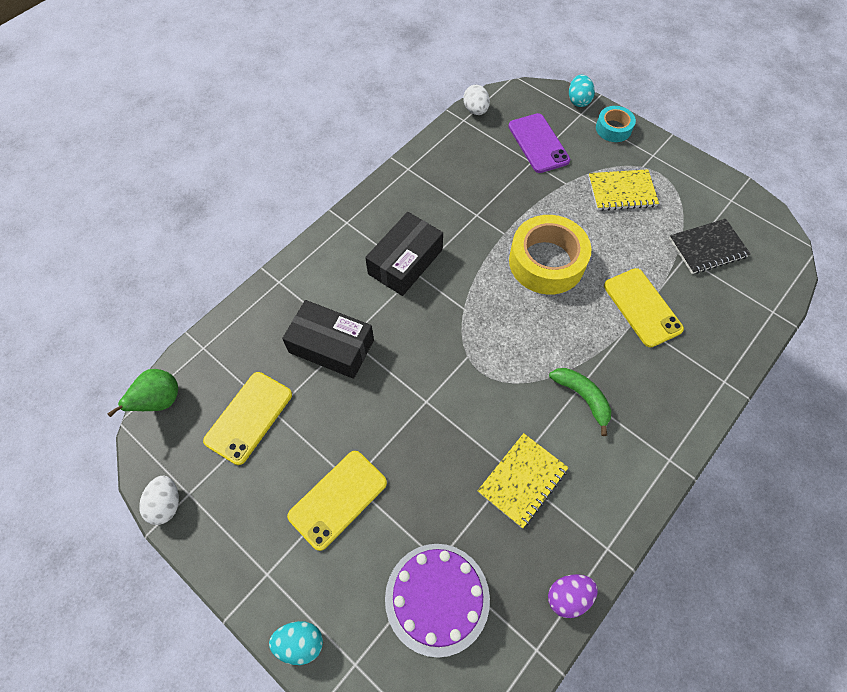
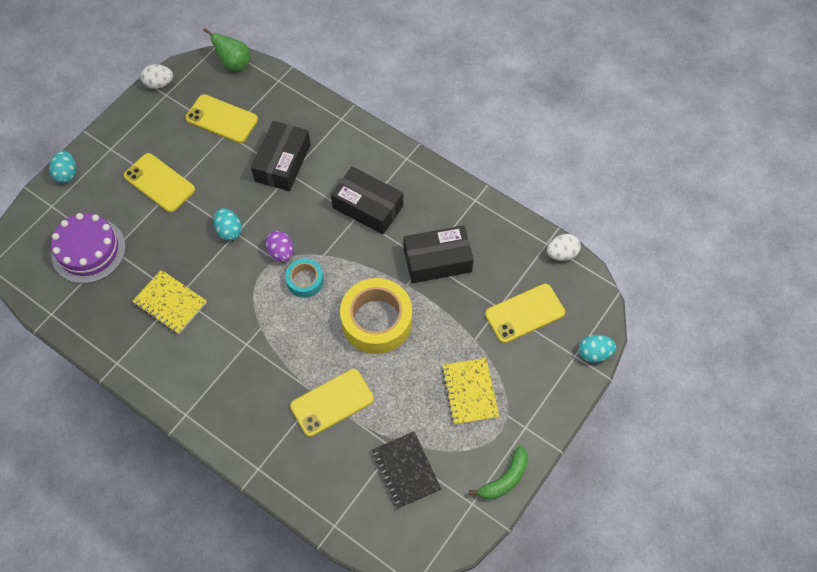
camera: 85 degrees right, 0 degrees up
(422, 409) = (229, 230): none -> turquoise egg
(477, 205) = (437, 260): none -> black box
(538, 143) = (524, 313): purple phone -> yellow phone
(568, 596) = (84, 334): purple egg -> purple egg (281, 252)
(582, 397) = (240, 348): green banana -> green banana (504, 479)
(613, 128) = (558, 388): turquoise tape -> turquoise tape (305, 280)

